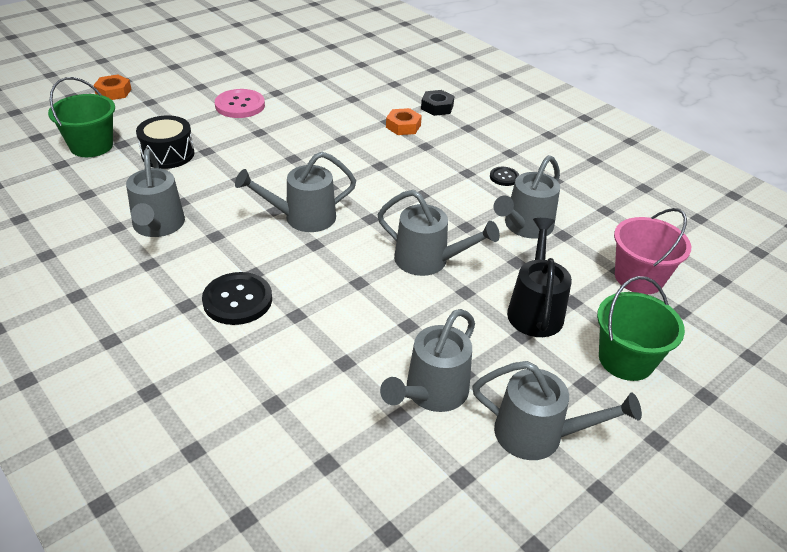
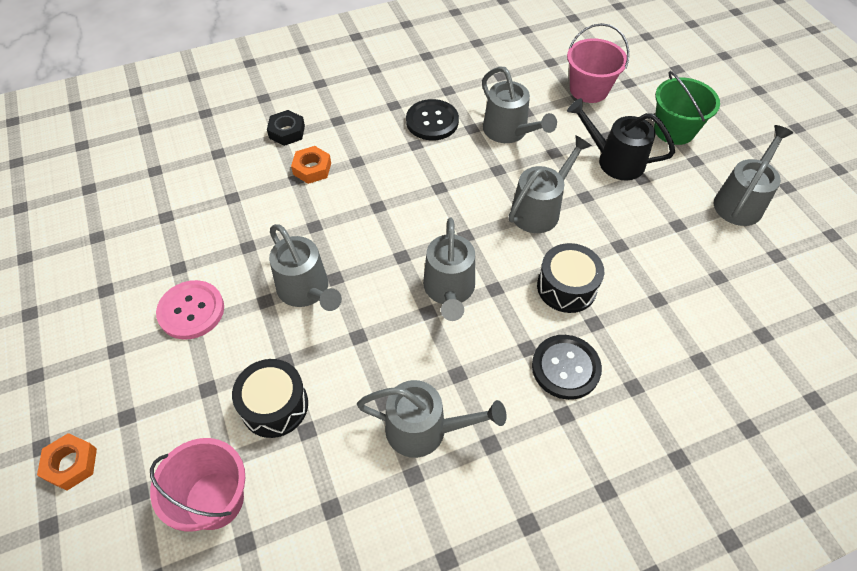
camera: 70 degrees left, 15 degrees up
(91, 146) = (214, 500): green bucket -> pink bucket
(334, 290) = (566, 287): none -> black drum
(431, 393) = (697, 251): grey watering can -> grey watering can (307, 291)
(504, 177) = (432, 121): black button -> black button, size x1.86

